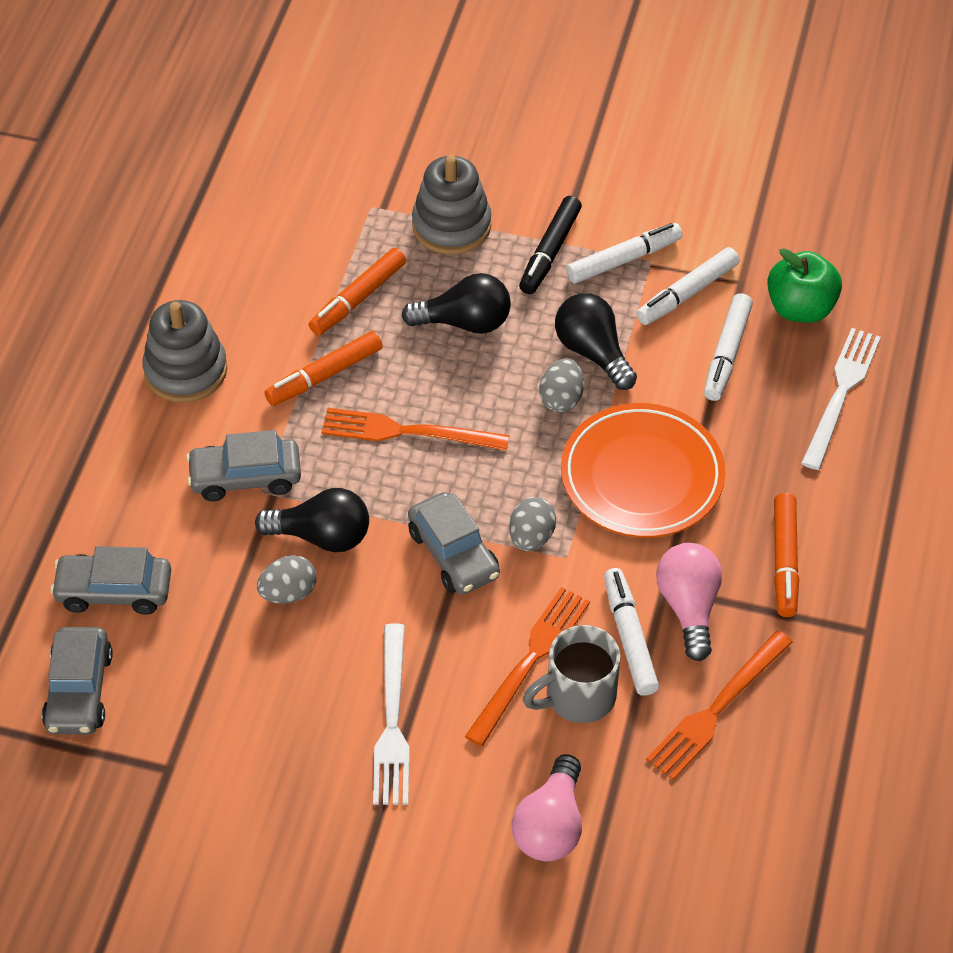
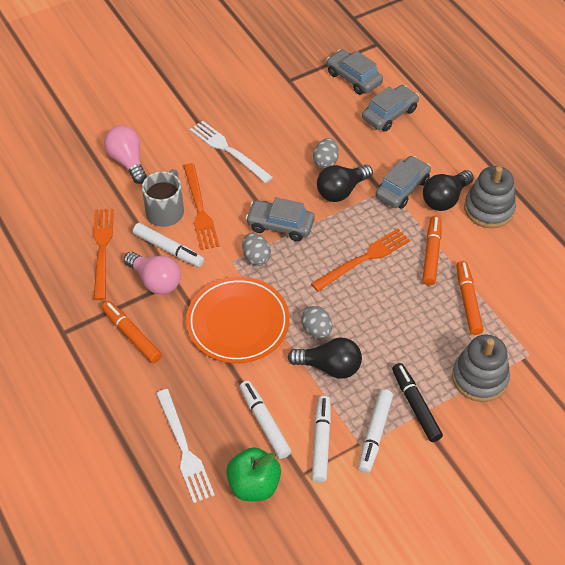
camera: 135 degrees right, 0 degrees up
(464, 322) = (406, 331): black light bulb -> black light bulb (445, 199)

